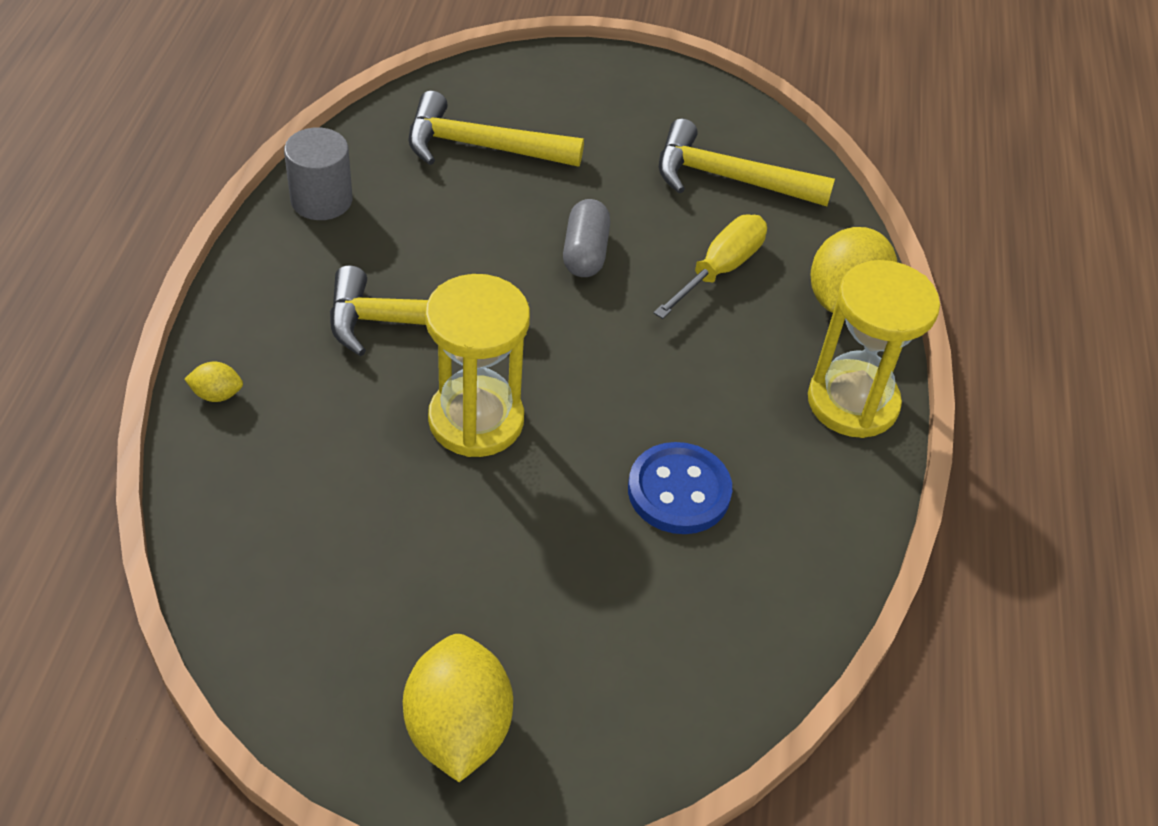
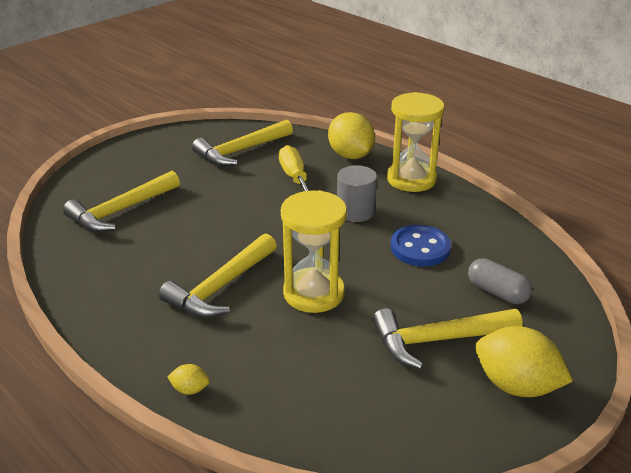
camera: 50 degrees left, 15 degrees down
(217, 394) = (190, 389): yellow lemon -> yellow lemon turned 60 degrees clockwise
(321, 200) = (84, 283): grey cylinder -> grey cylinder (355, 211)
(485, 599) = (438, 340): none -> yellow hammer
(585, 253) = (238, 210): grey capsule -> grey capsule (497, 292)

